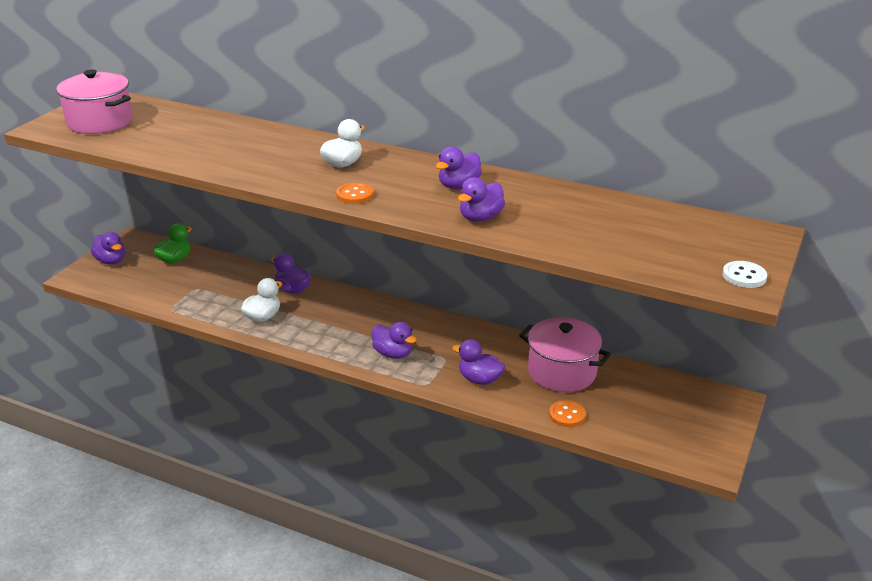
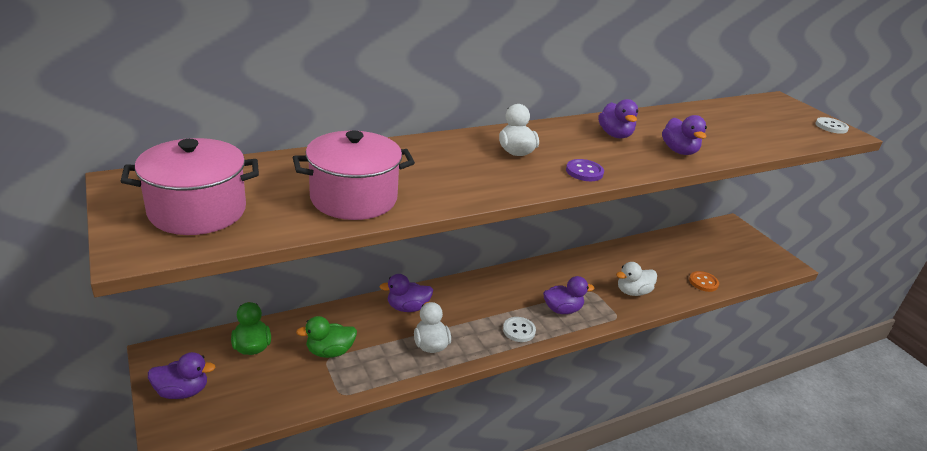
camera: 55 degrees left, 0 degrees up
(205, 285) = (330, 351): none -> green duck
(333, 345) = (519, 330): none -> white button
(354, 195) = (584, 172): orange button -> purple button
(479, 379) = (633, 292): purple duck -> white duck
(562, 372) = (653, 258): pink pot -> pink pot (354, 198)

